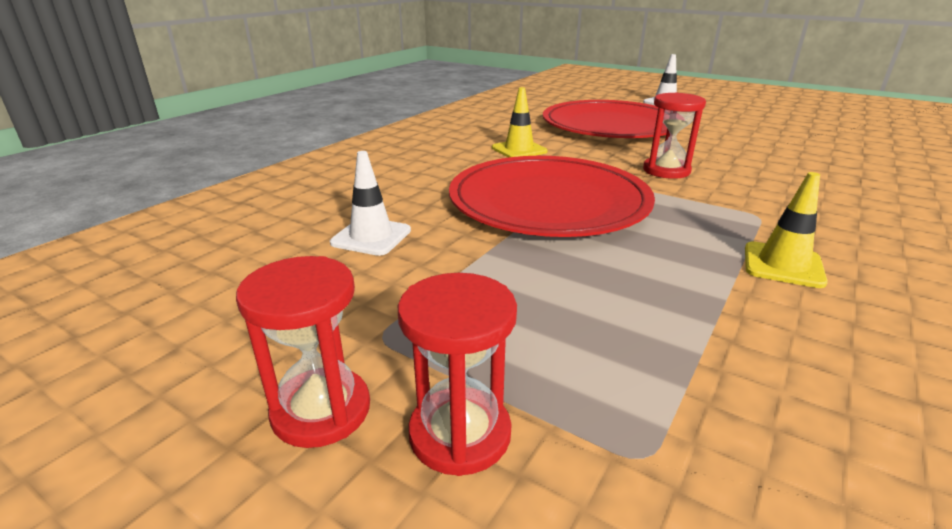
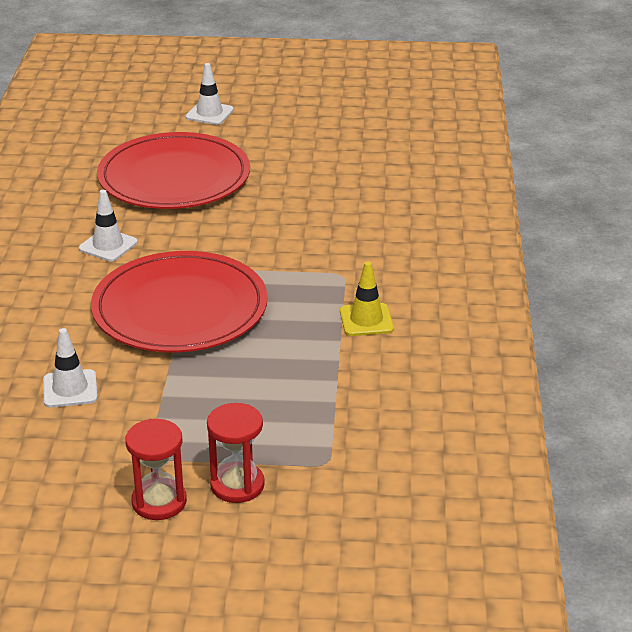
camera: 30 degrees left, 5 degrees up
(519, 150) = (108, 245): yellow traffic cone -> white traffic cone
(666, 170) = (256, 238): red hourglass -> none

